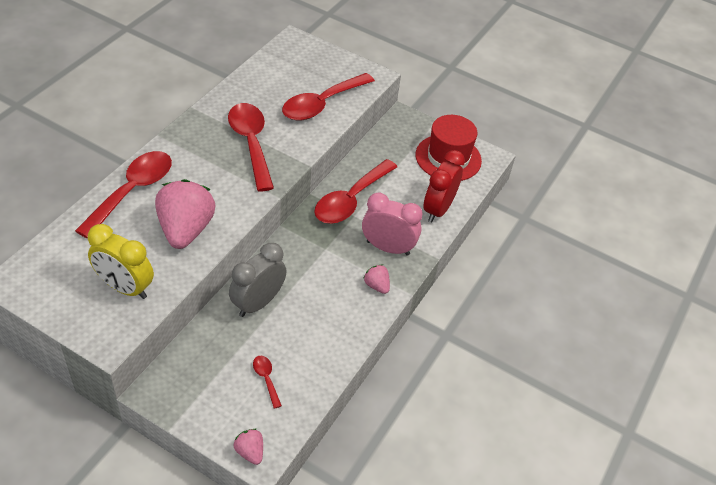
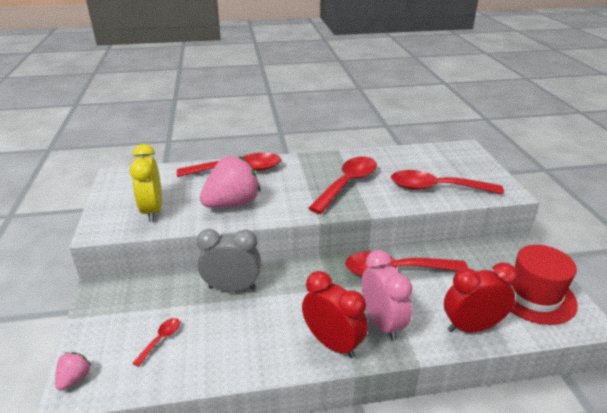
camera: 55 degrees right, 15 degrees down
(376, 286) = (332, 343): pink strawberry -> red clock

